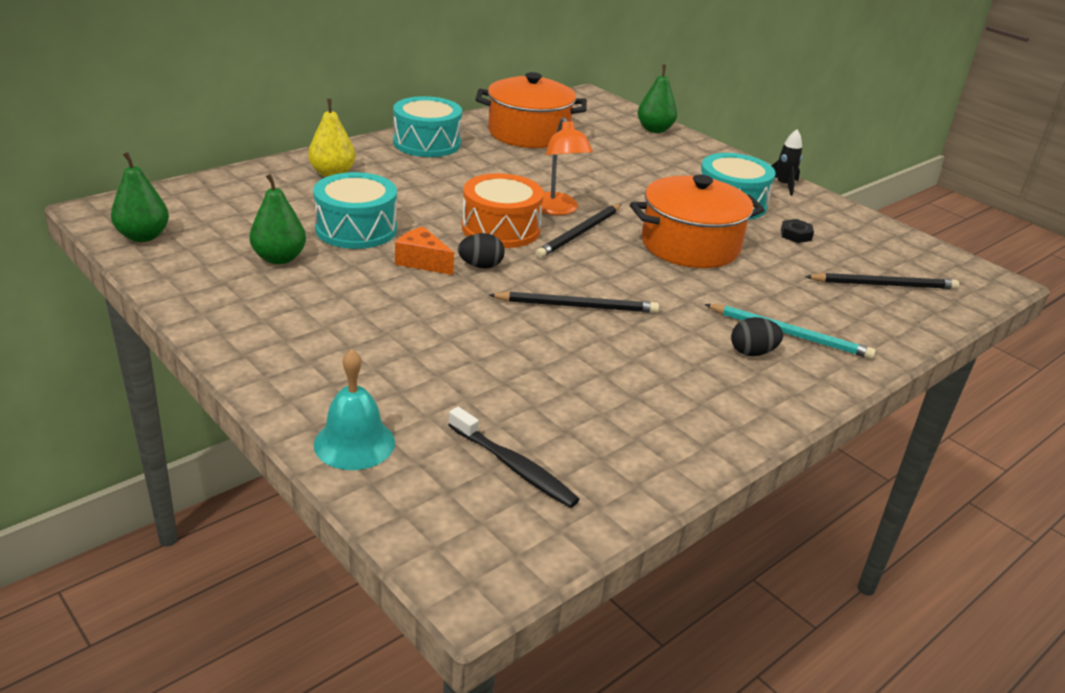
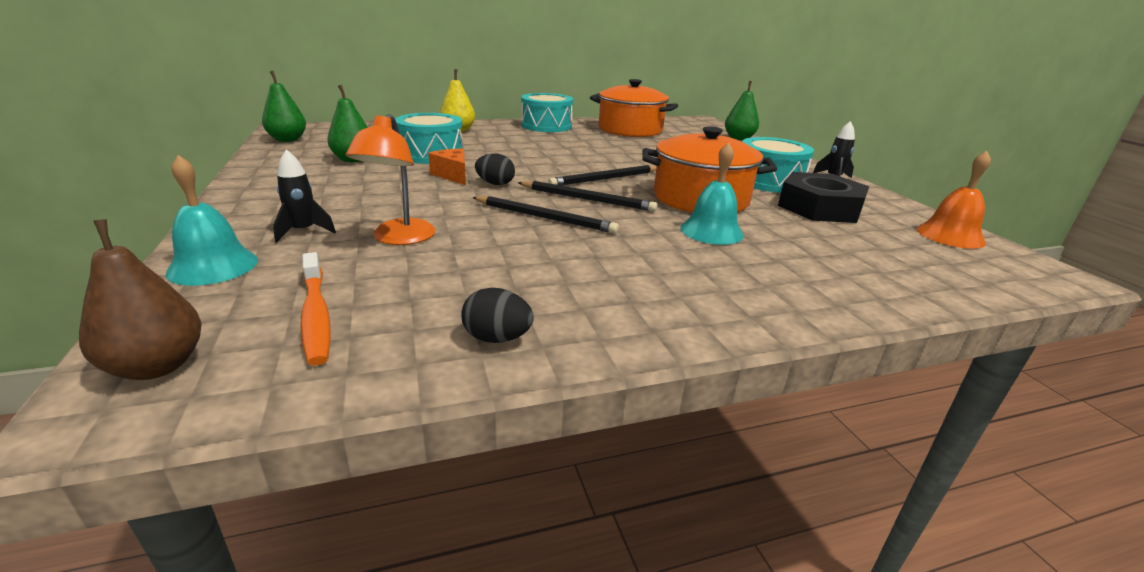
camera: 25 degrees right, 5 degrees down
(377, 380) = (303, 231): none -> black rocket
(459, 542) = (157, 366): none -> brown pear
(501, 229) = (541, 168): orange drum -> none
(513, 466) = (316, 315): black toothbrush -> orange toothbrush
(557, 210) = (602, 165): orange lamp -> orange lamp (399, 238)
(730, 290) = (711, 231): none -> turquoise bell
(752, 352) = (687, 279): black egg -> black egg (497, 338)
(790, 334) = (747, 273): turquoise pencil -> none
(796, 235) = (819, 207): black nut -> black nut, size x2.49
(884, 285) = (898, 255): black pencil -> black pencil (587, 199)
(910, 250) = (950, 235): none -> orange bell

